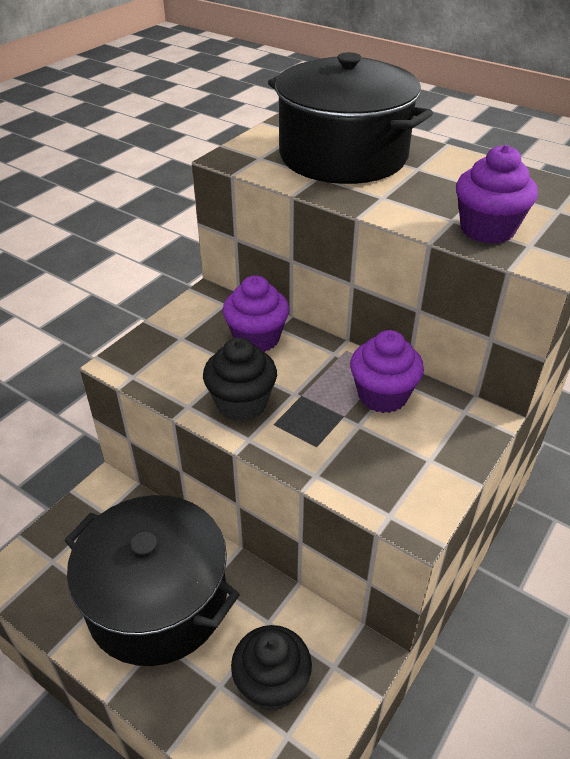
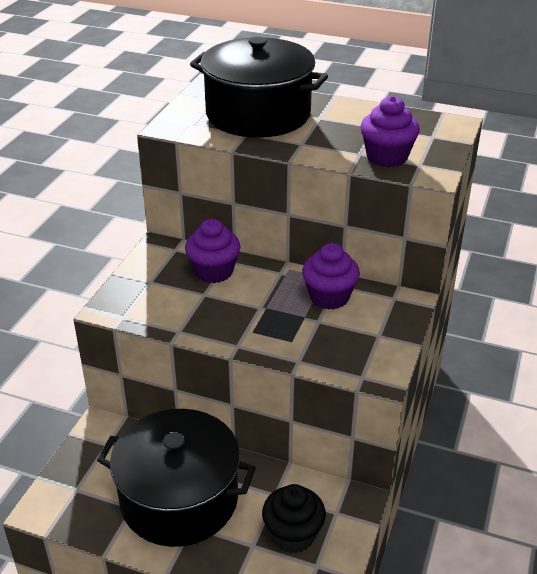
camera: 15 degrees left, 5 degrees down
(241, 403) = (221, 321): black cupcake -> none

